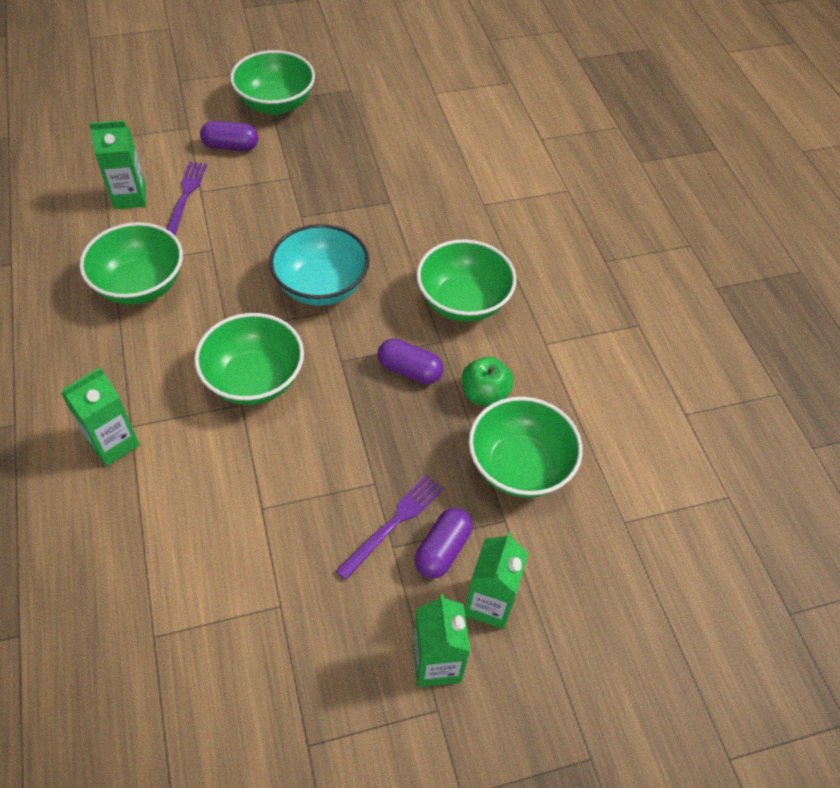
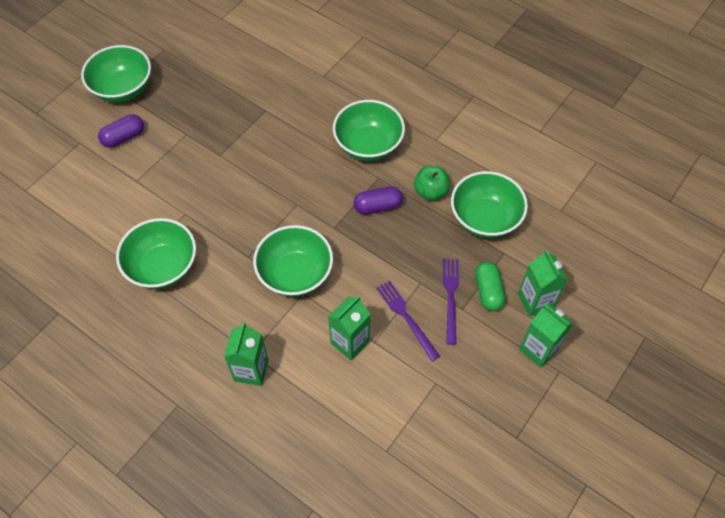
camera: 35 degrees left, 5 degrees up
(130, 197) = (91, 215): green carton -> green carton (350, 342)
(185, 197) = (129, 191): purple fork -> purple fork (406, 317)
(321, 286) = (277, 191): turquoise bowl -> none
(442, 550) = (488, 291): purple capsule -> green capsule

